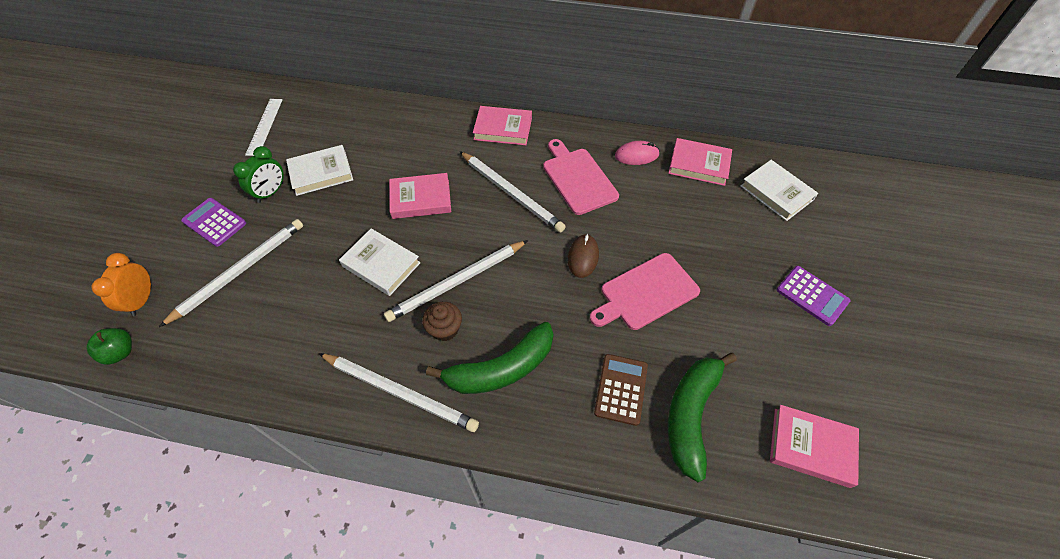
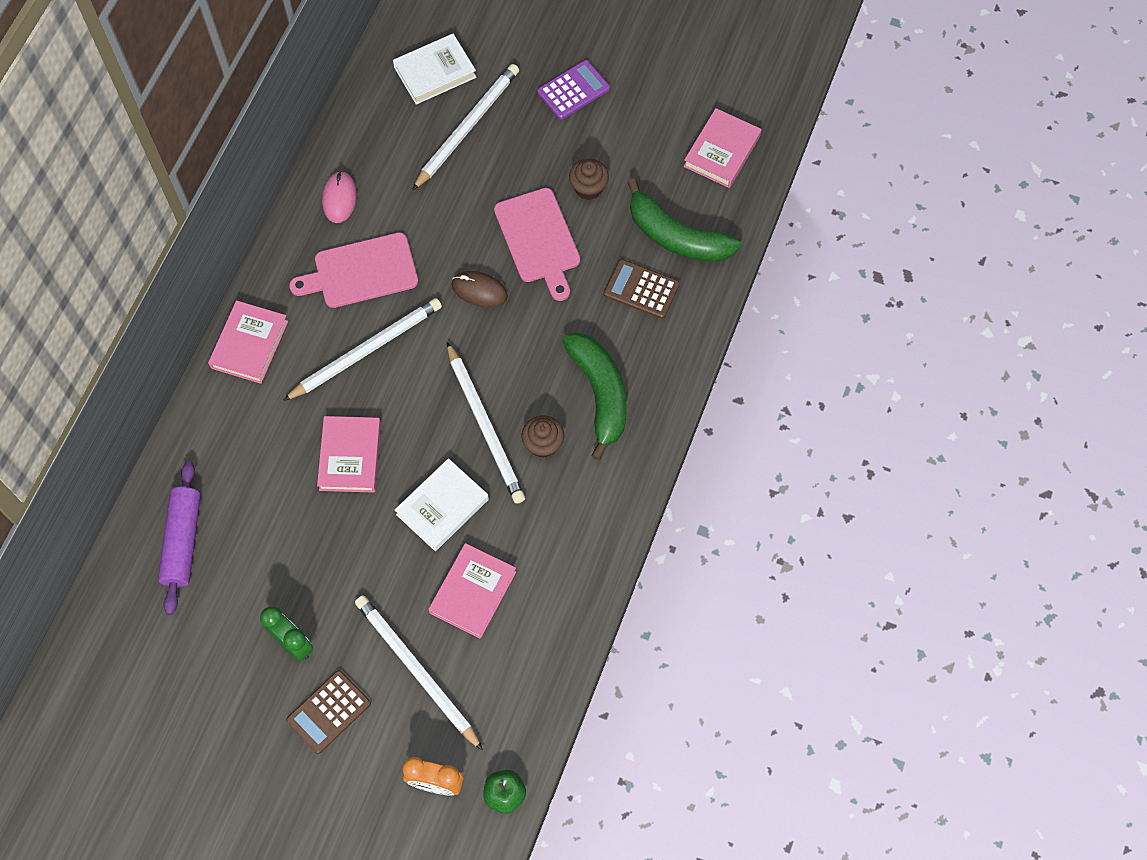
camera: 80 degrees left, 10 degrees up
(214, 222) = (328, 712): purple calculator -> brown calculator
(265, 126) = (155, 662): white ruler -> none
(321, 173) = (272, 579): white book -> none
(350, 123) = (183, 541): none -> purple rolling pin
(399, 392) = (608, 493): white pencil -> white pencil (467, 128)
(699, 165) = (372, 136): pink book -> pink book (472, 592)
(714, 324) = (588, 188): none -> brown cupcake

